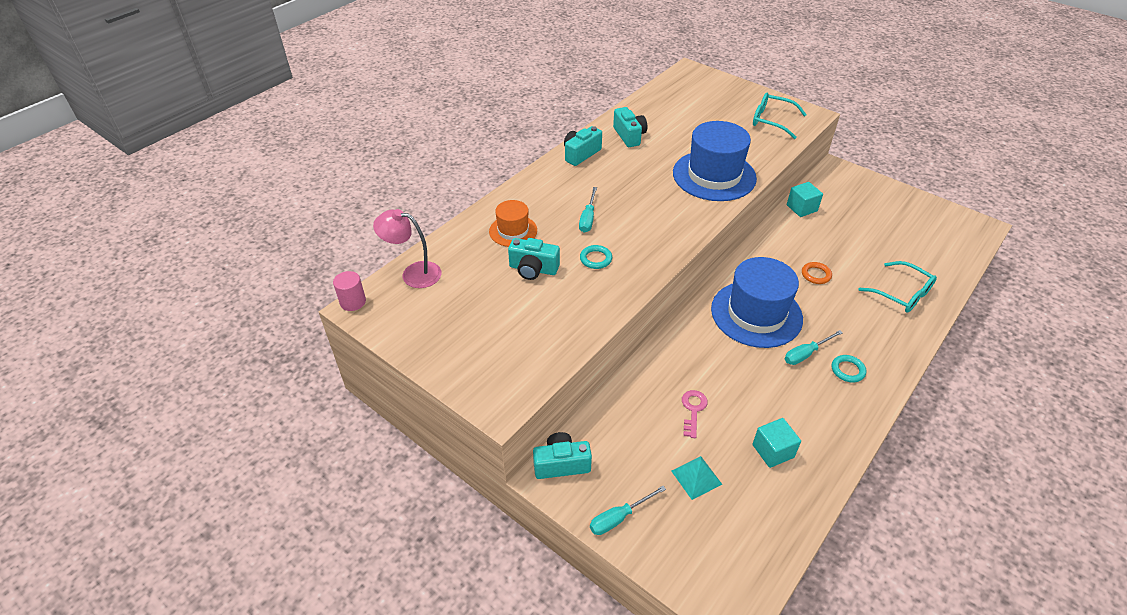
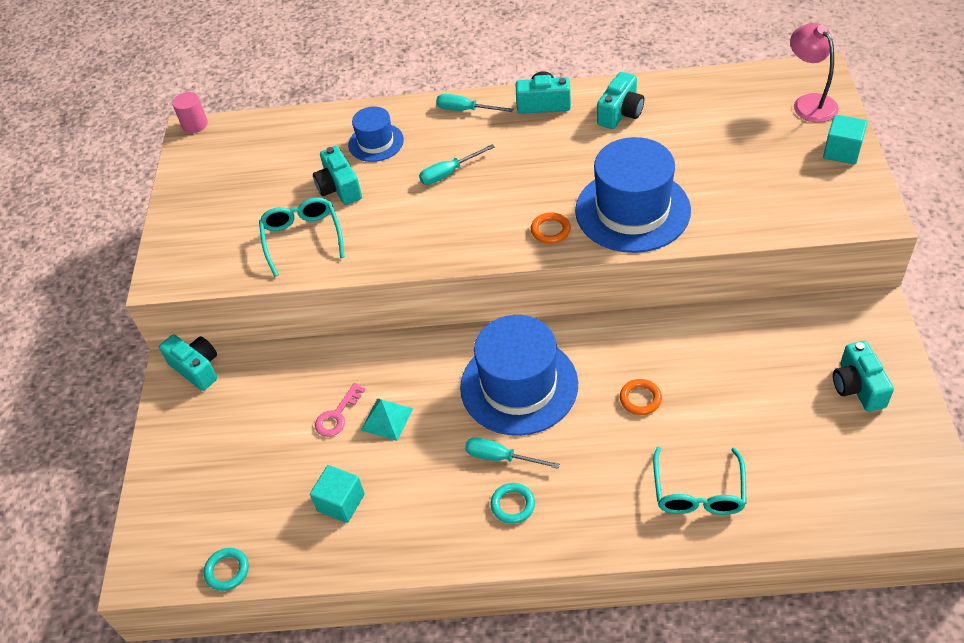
camera: 55 degrees right, 5 degrees up
(413, 273) = (259, 129): pink lamp -> pink lamp (809, 103)
(513, 231) = (376, 142): orange hat -> blue hat
(596, 259) = (397, 215): turquoise ring -> turquoise ring (227, 571)
(619, 517) = (173, 439): turquoise screwdriver -> turquoise screwdriver (466, 110)
(692, 210) = (550, 230): none -> orange ring
(693, 410) = (337, 415): pink key -> pink key turned 150 degrees clockwise
(696, 477) = (260, 464): turquoise pyramid -> turquoise pyramid (387, 419)
(771, 121) = (808, 191): turquoise glasses -> turquoise glasses (302, 238)
(801, 208) = (749, 323): turquoise cube -> turquoise cube (842, 151)
(880, 203) = (857, 387): none -> turquoise camera

